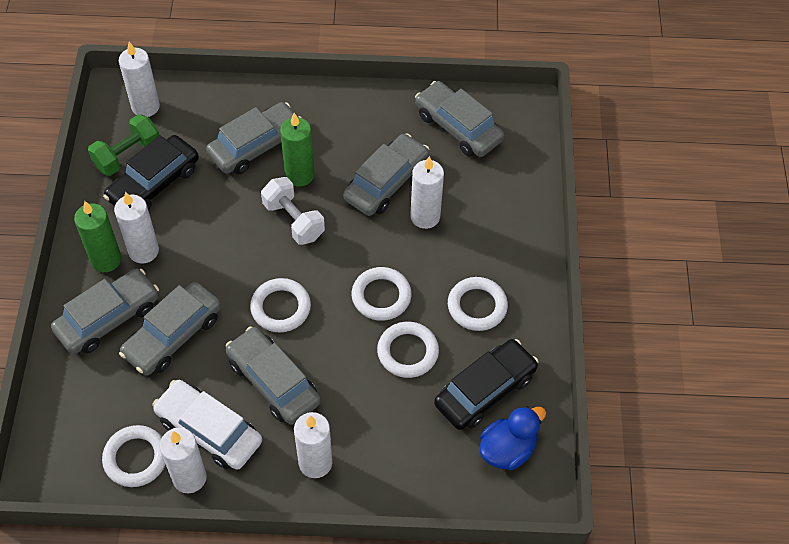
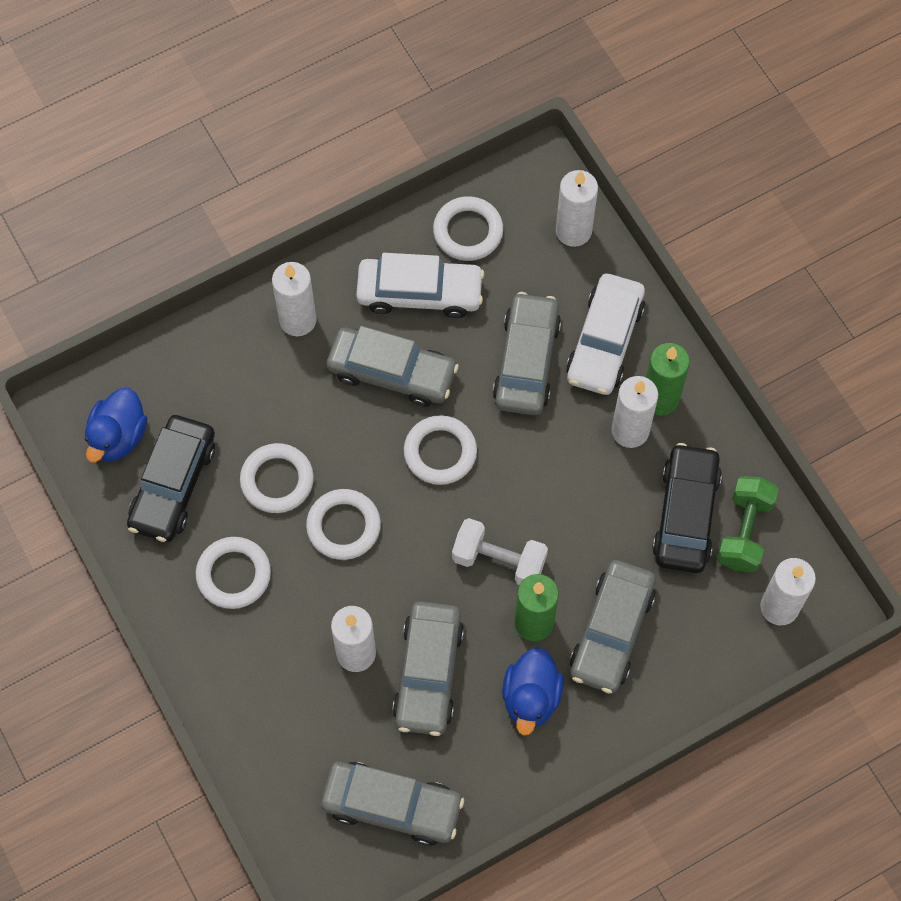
camera: 150 degrees right, 10 degrees up
(108, 318) = (604, 341): grey car -> white car
(189, 478) = (405, 242): white candle -> white candle (573, 231)
(333, 137) = (531, 698): none -> blue duck

